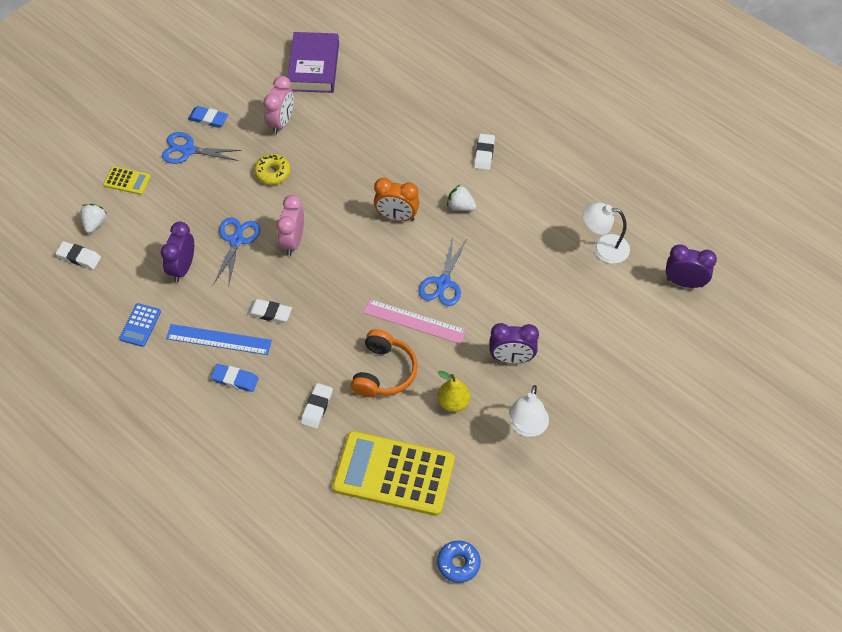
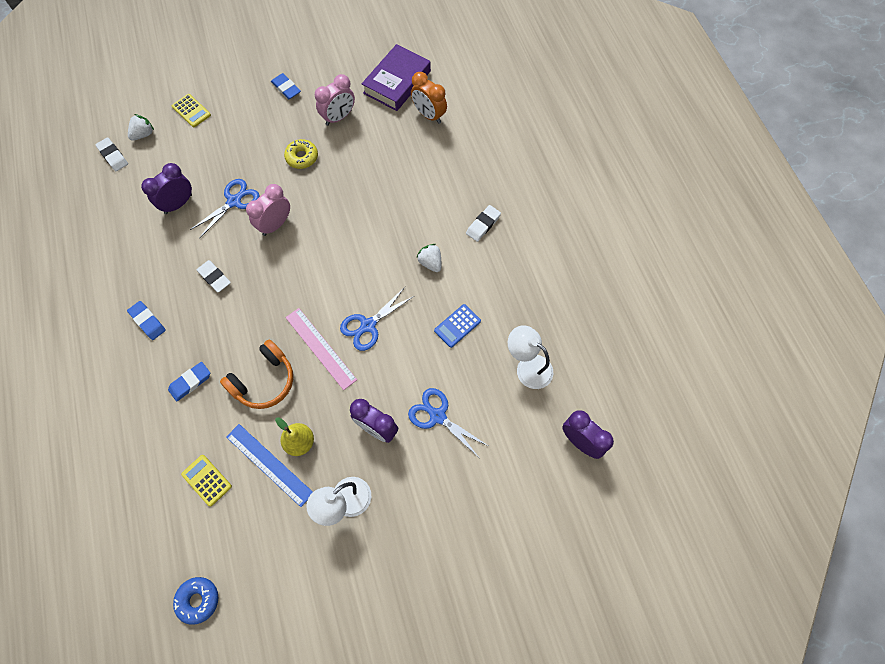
camera: 30 degrees right, 10 degrees up
(140, 325) = (114, 236): blue calculator -> blue calculator (457, 326)
(188, 150) = (253, 107): blue scissors -> blue scissors (437, 416)
(219, 339) = (161, 280): blue ruler -> blue ruler (269, 464)
(317, 407) = (190, 382): white eraser -> blue eraser
(394, 473) = (207, 480): yellow calculator -> yellow calculator, size x0.43
(396, 217) = (372, 245): orange clock -> orange clock (429, 115)

